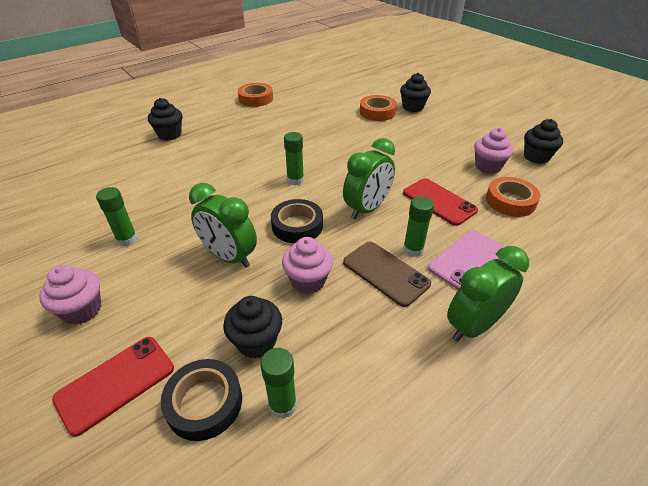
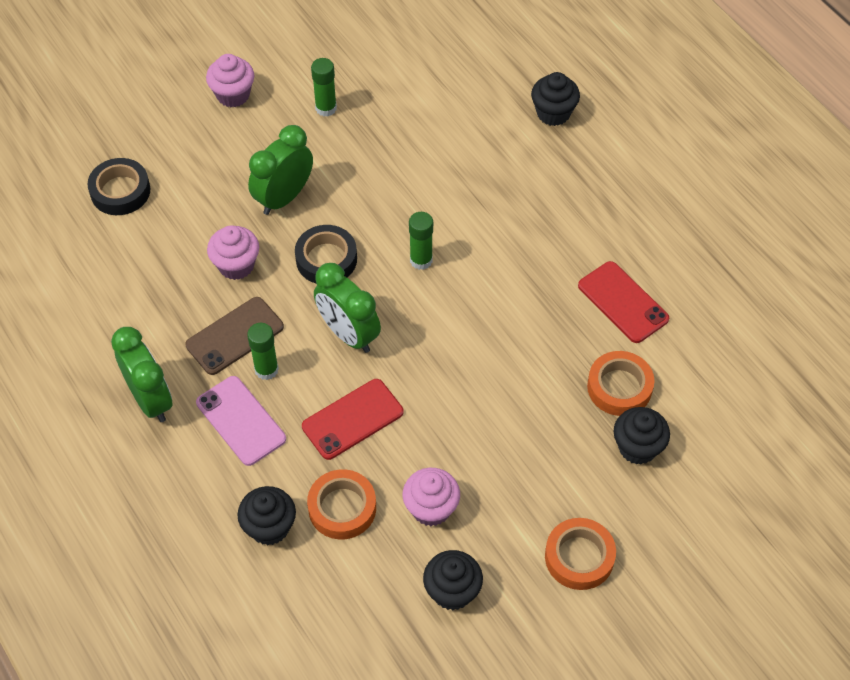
camera: 95 degrees right, 15 degrees up
(115, 383) = (151, 133): red phone -> red phone (623, 302)
(256, 99) = (673, 212): orange tape -> orange tape (579, 557)
(256, 341) = (170, 223): black cupcake -> black cupcake (269, 527)
(282, 405) = (106, 242): green glue stick -> none

